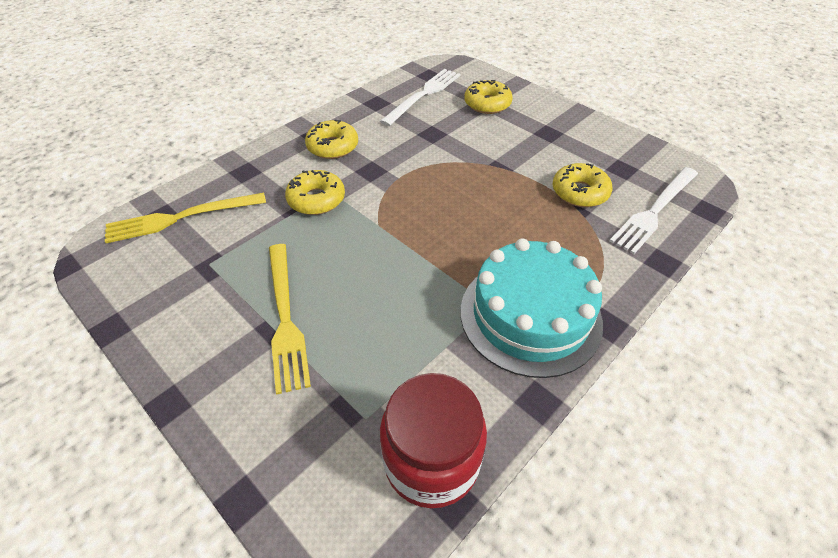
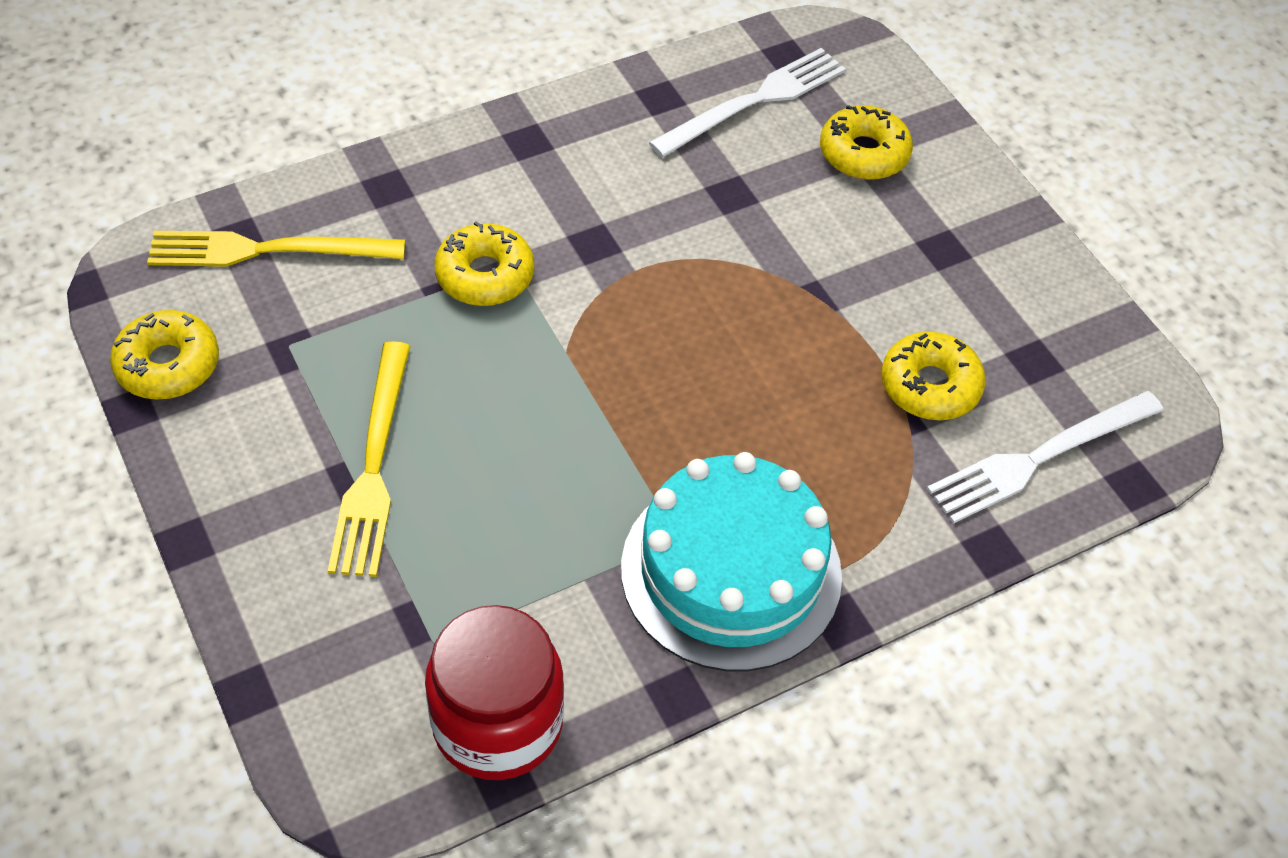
camera: 15 degrees right, 5 degrees up
(332, 146) = (548, 175): yellow donut -> yellow donut (168, 365)

